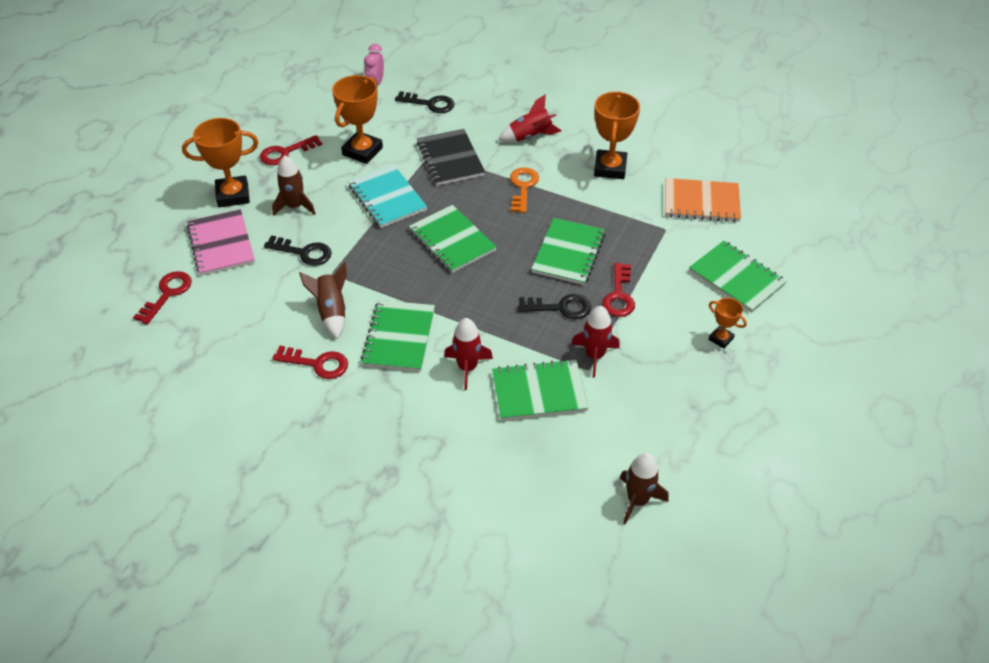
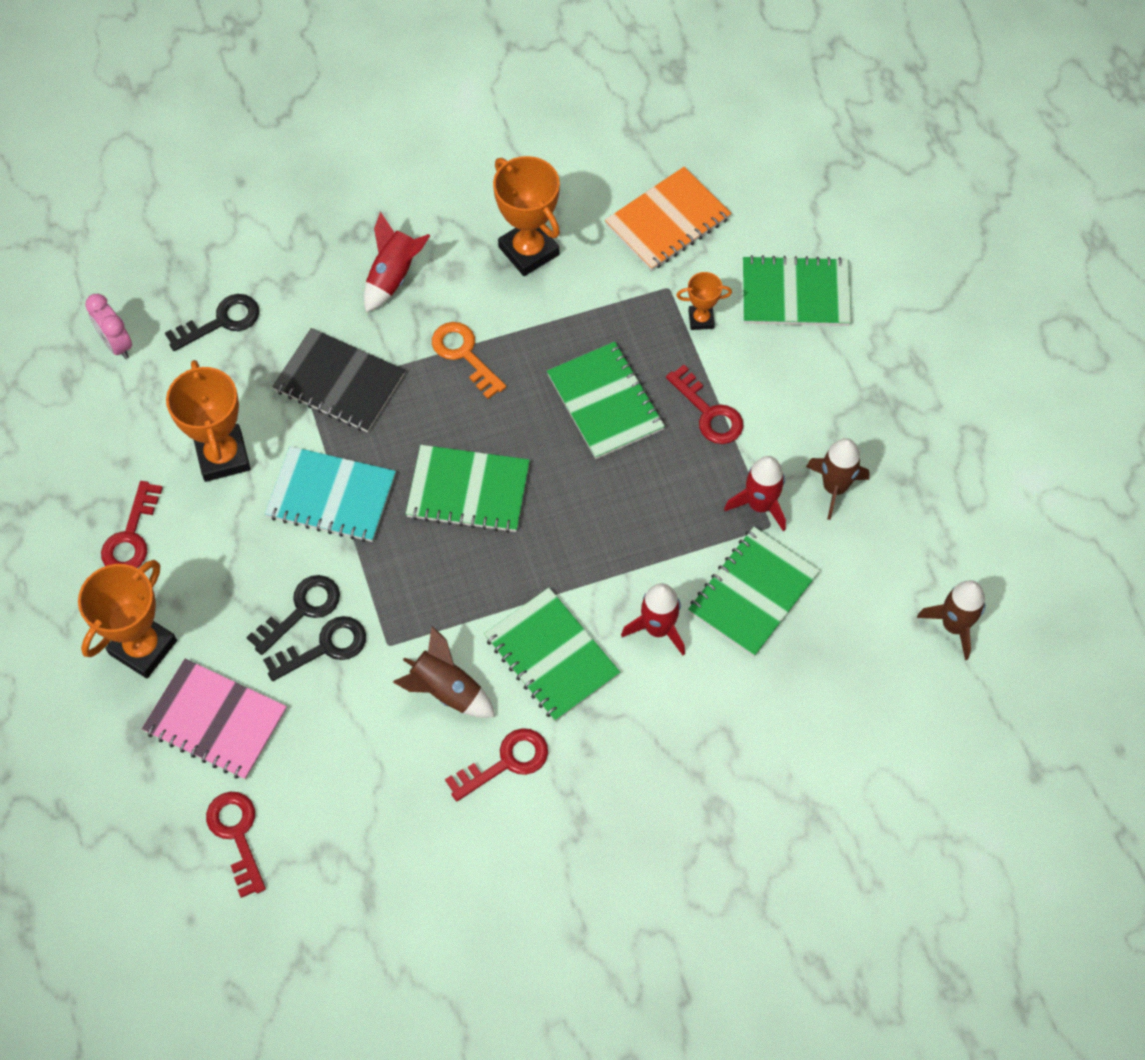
camera: 45 degrees left, 15 degrees up
(295, 206) = (238, 598): brown rocket -> brown rocket (834, 488)
(560, 307) = (669, 477): black key -> black key (301, 610)
(721, 339) = (851, 381): orange trophy -> orange trophy (701, 319)

